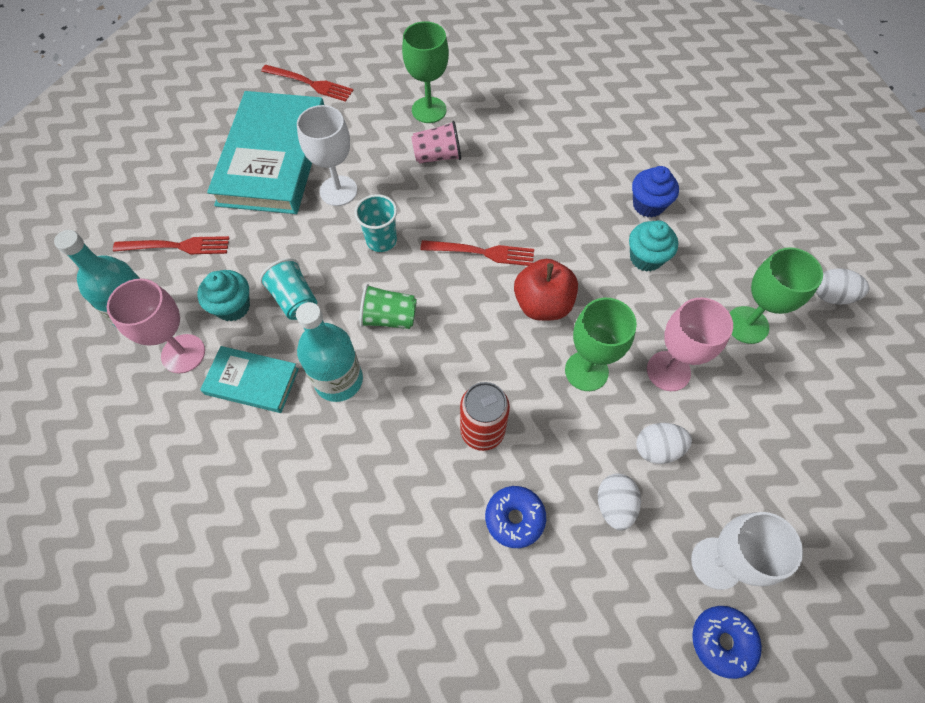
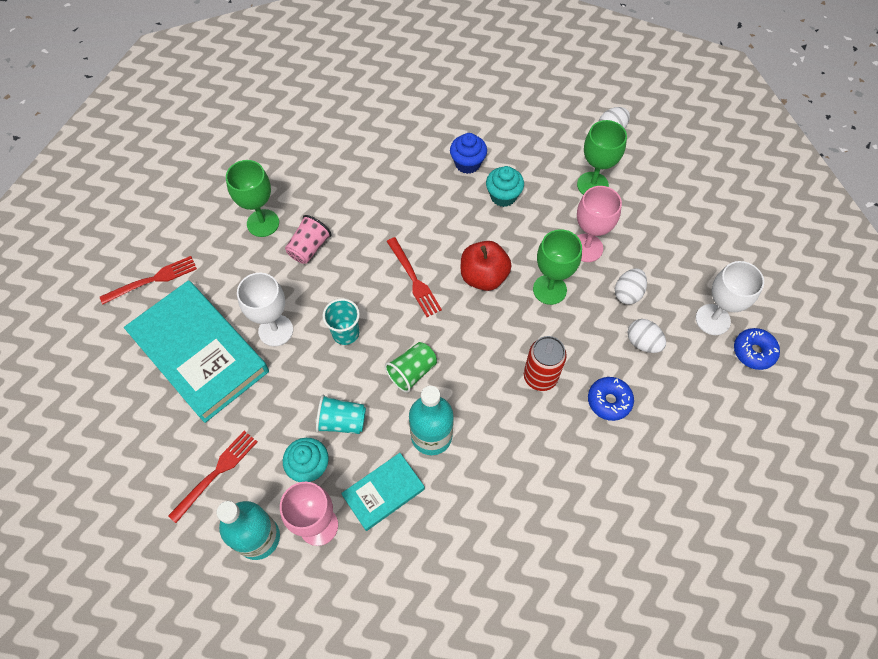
camera: 50 degrees left, 0 degrees up
(483, 252) = (414, 280): red fork -> red fork turned 105 degrees clockwise

